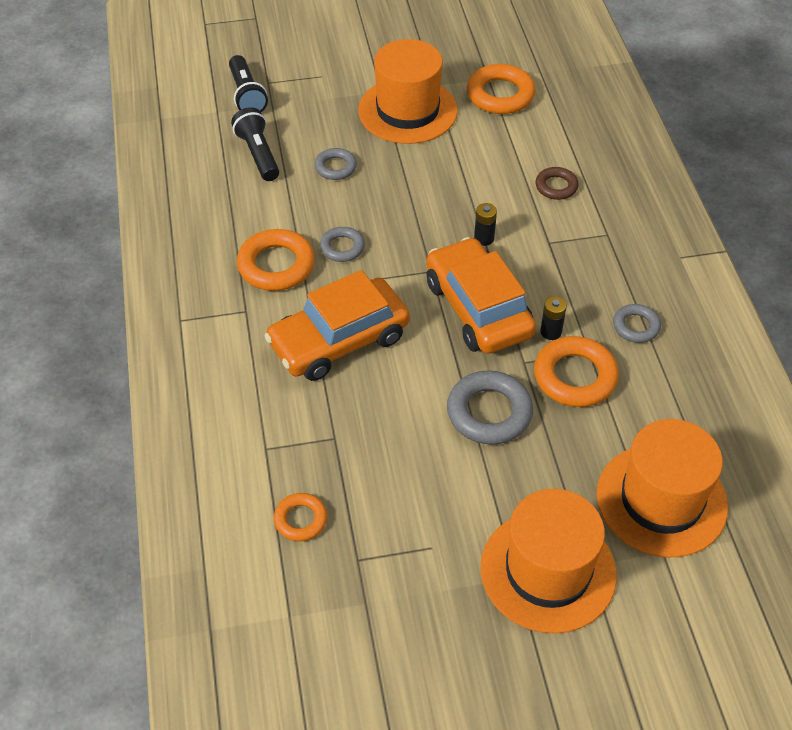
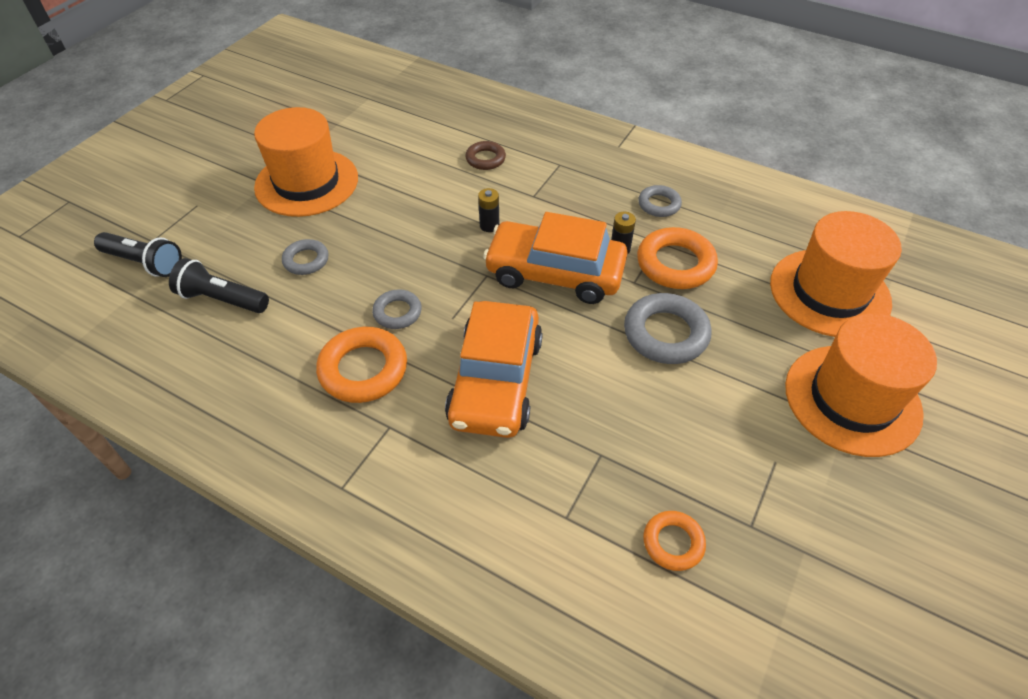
camera: 50 degrees left, 0 degrees up
(500, 95) = (361, 129): orange ring -> none

